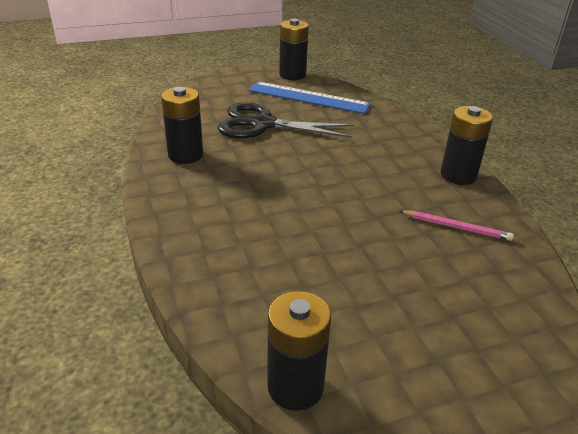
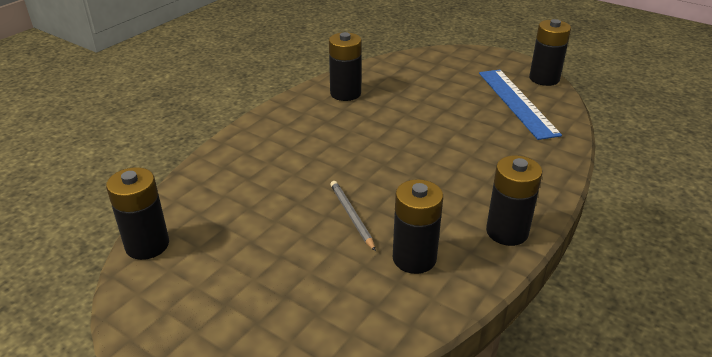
camera: 55 degrees right, 0 degrees up
(262, 124) = (435, 102): black scissors -> none
(375, 233) = (351, 216): none -> grey pencil
(456, 227) = (414, 258): pink pencil -> black battery

